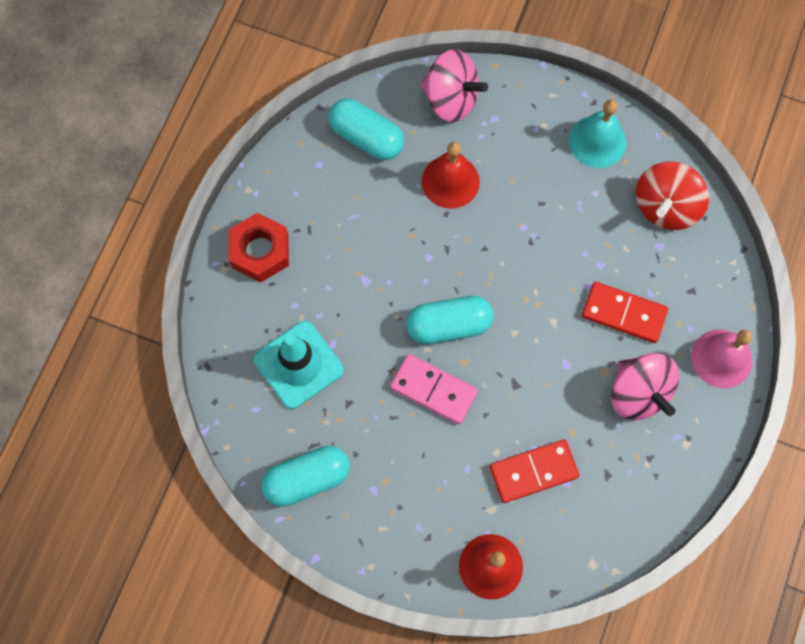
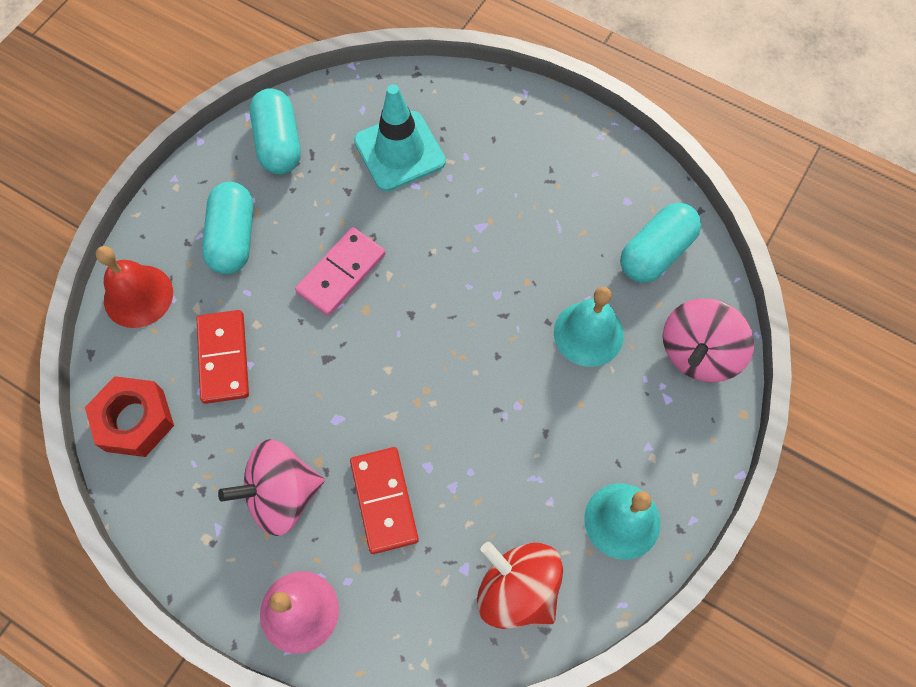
camera: 100 degrees right, 5 degrees down
(260, 251) = (532, 133): red nut -> red nut (134, 420)
(449, 325) = (411, 301): turquoise capsule -> turquoise capsule (233, 238)
(450, 181) = (588, 333): red bell -> turquoise bell
(623, 314) = (384, 501): red domino -> red domino turned 45 degrees counterclockwise

